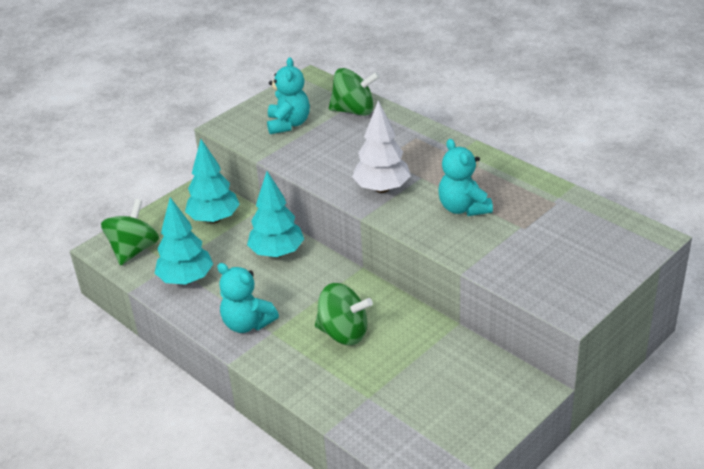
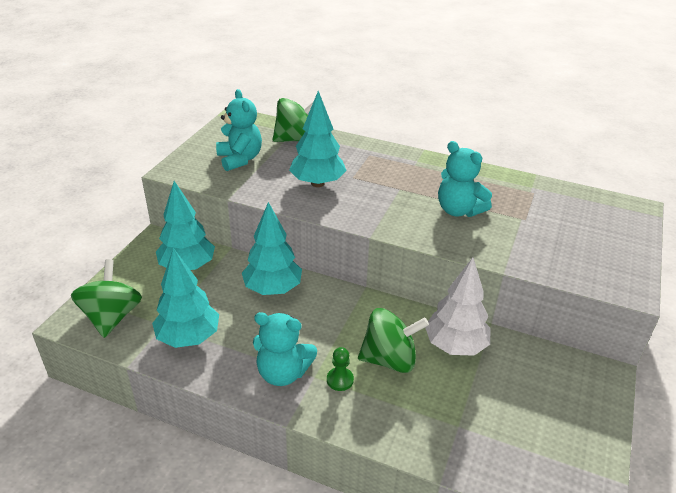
camera: 25 degrees left, 0 degrees up
(291, 339) = (340, 380): none -> green pawn
(346, 159) = (317, 183): none -> turquoise tree
(382, 188) = (370, 205): white tree -> white tree (455, 346)

